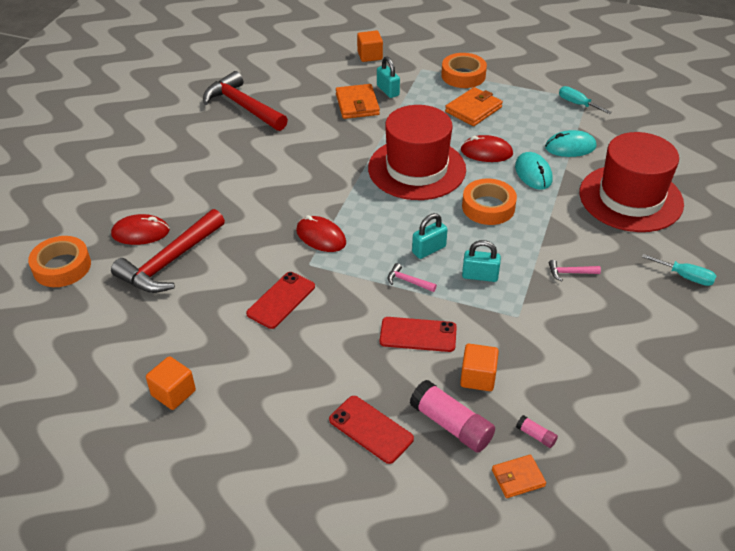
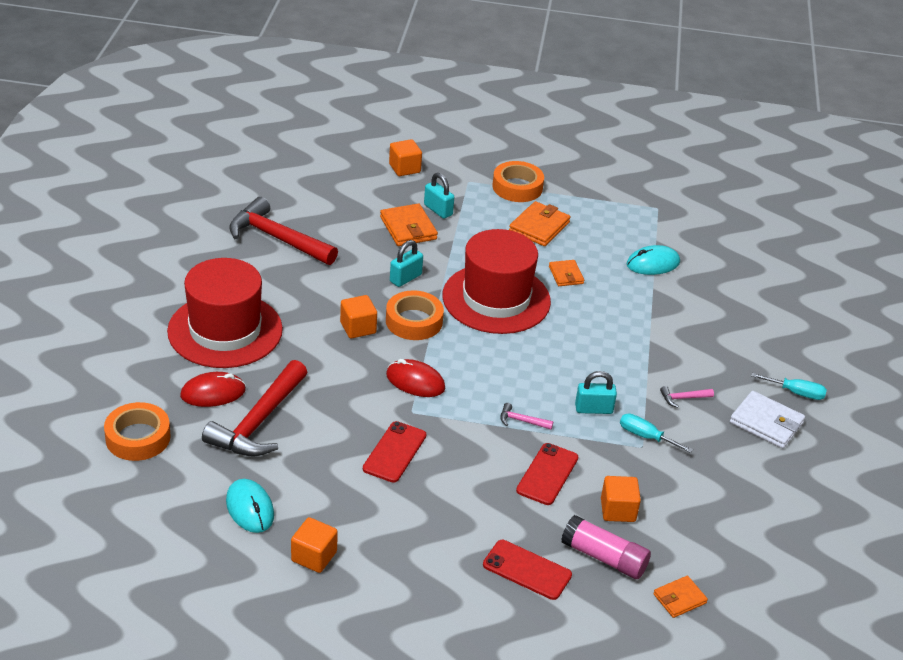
camera: 15 degrees left, 5 degrees down
(285, 185) = (358, 328): none -> orange cube
(418, 335) = (547, 474): red phone -> red phone turned 60 degrees counterclockwise
(429, 249) = (534, 386): turquoise padlock -> turquoise padlock (405, 278)
(486, 152) = (566, 275): red mouse -> orange wallet
(488, 207) = (583, 336): orange tape -> orange tape (414, 321)
(533, 173) = (621, 295): turquoise mouse -> turquoise mouse (250, 508)
(536, 436) = (687, 559): pink glue stick -> none
(577, 104) = (649, 214): turquoise screwdriver -> turquoise screwdriver (645, 436)
(630, 198) = (726, 315): red hat -> red hat (225, 330)
(648, 304) = (766, 423): none -> white wallet

